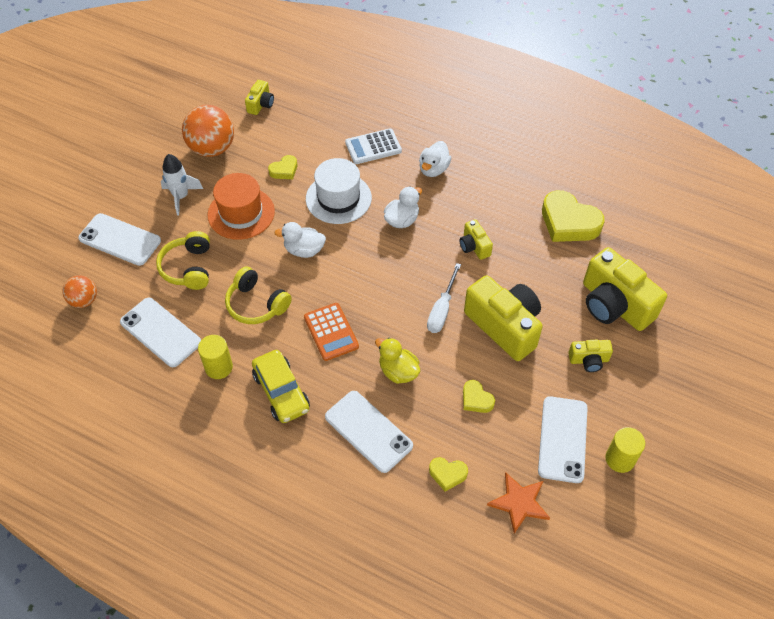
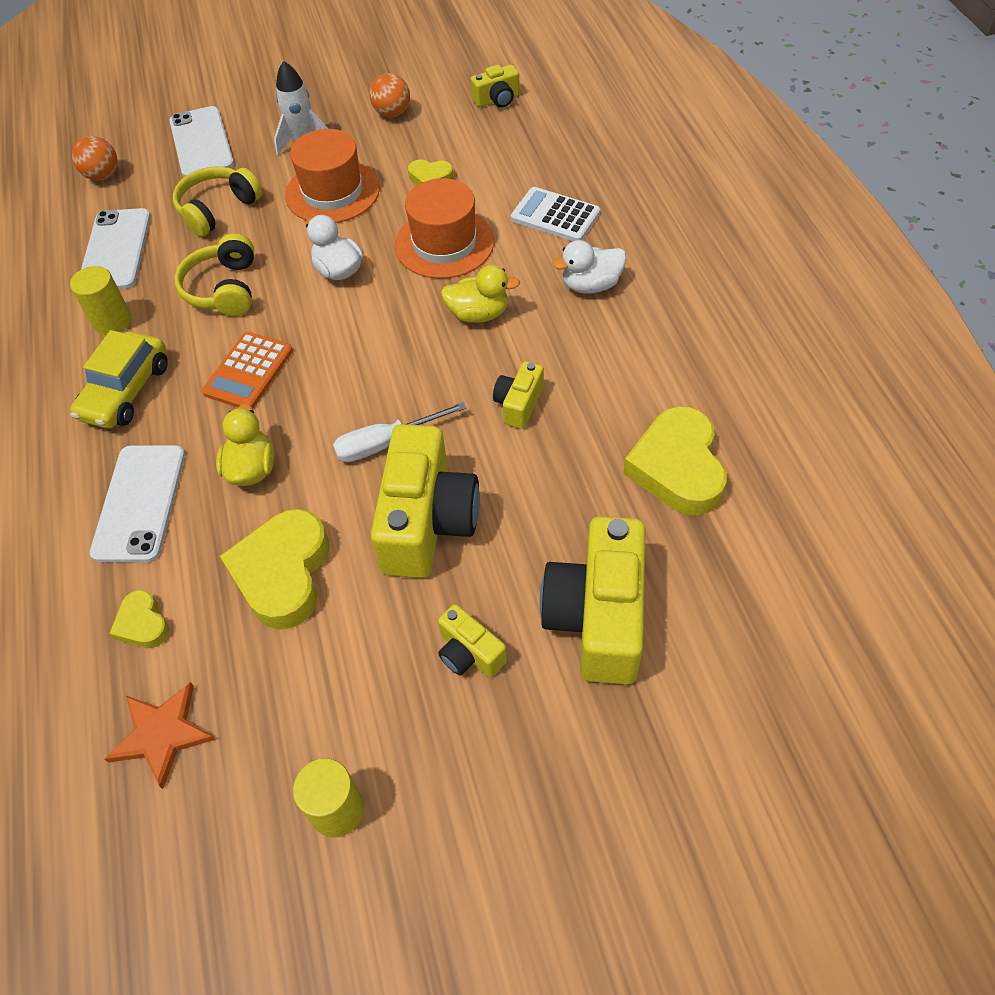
camera: 50 degrees right, 0 degrees up
(212, 148) = (392, 113): orange ball -> orange ball, size x0.57
(338, 198) = (444, 243): white hat -> orange hat
(402, 220) = (478, 314): white duck -> yellow duck
(476, 399) = (283, 573): yellow heart -> yellow heart, size x1.99
(563, 439) = (308, 714): white phone -> none

